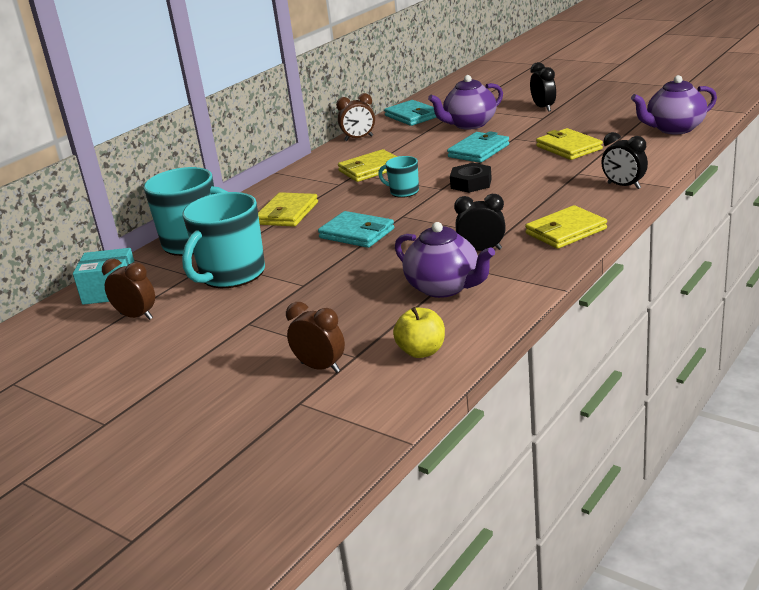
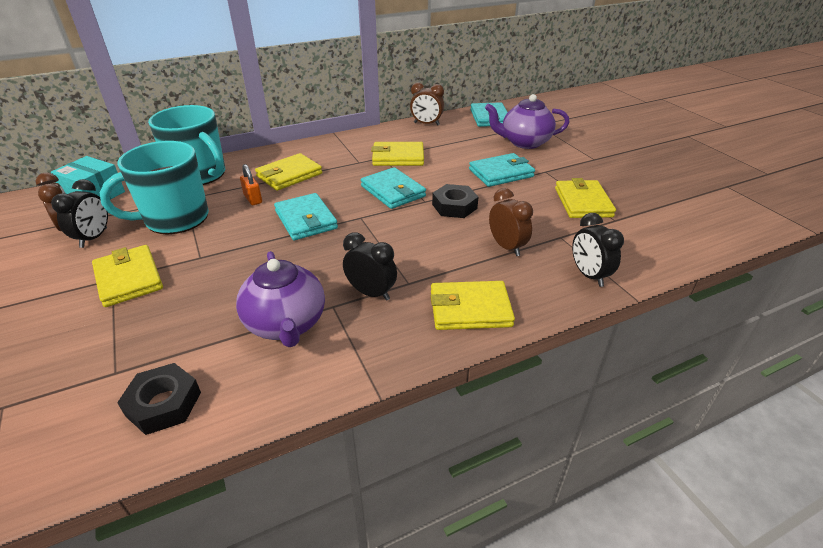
camera: 25 degrees right, 10 degrees up
(264, 317) = (129, 278): none -> yellow wallet
(282, 238) = (253, 199): none -> orange padlock
(320, 367) = (76, 369): brown clock -> brown clock (506, 247)
(403, 192) = (393, 191): turquoise mug -> turquoise wallet
(421, 351) = (163, 404): yellow apple -> black nut
(543, 108) = (606, 149): black clock -> black clock (94, 238)
(674, 129) = (712, 222): purple teapot -> none

